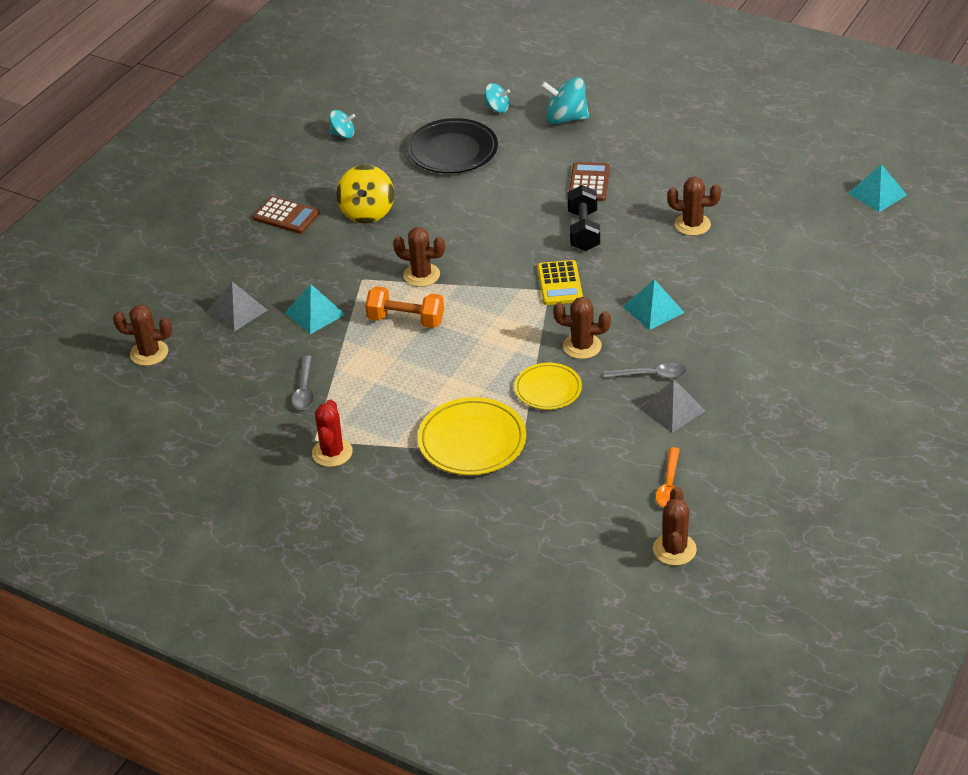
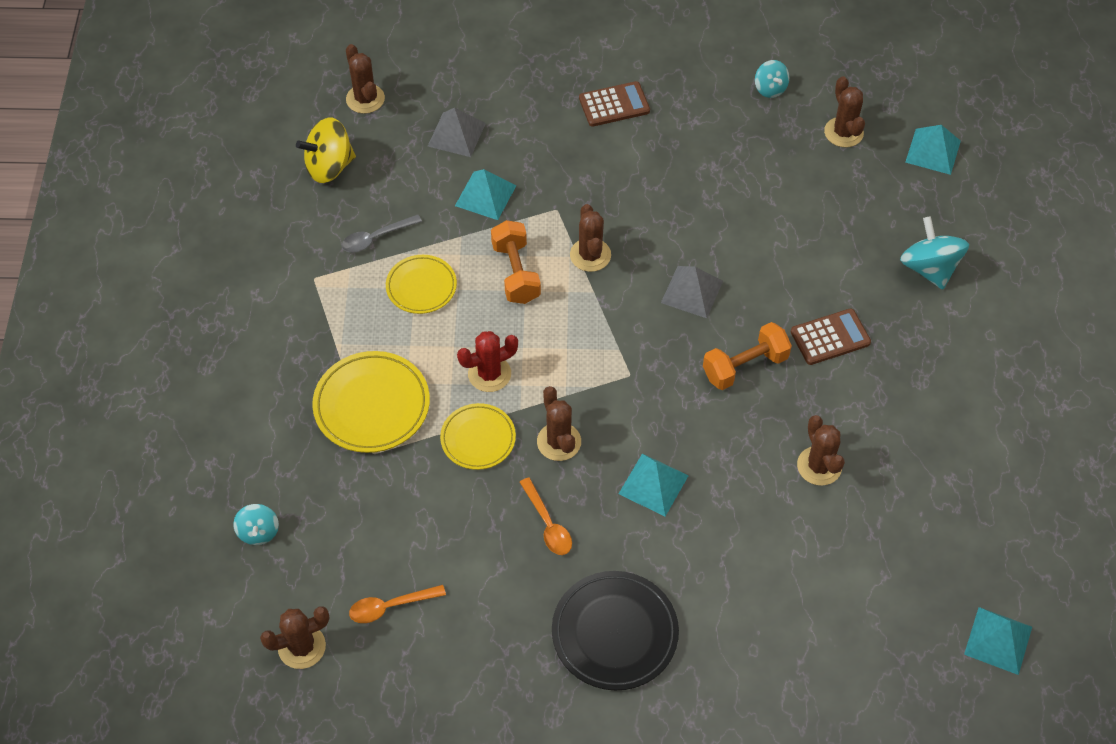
camera: 60 degrees right, 15 degrees up
(286, 216) = (614, 105): brown calculator -> brown calculator turned 105 degrees counterclockwise
(332, 452) = (303, 299): red cactus -> red cactus (489, 374)
(367, 212) = (660, 166): yellow spinning top -> yellow spinning top (329, 167)
(376, 377) = (421, 287): none -> yellow plate
(415, 115) = (843, 132): none -> brown cactus
(452, 151) = (804, 192): black plate -> black plate (614, 633)
(467, 81) = (933, 151): none -> turquoise pyramid
(497, 108) = (904, 198): turquoise spinning top -> turquoise spinning top (258, 532)
(559, 283) = (646, 380): yellow calculator -> none
(583, 231) = (745, 366): black dumbbell -> orange dumbbell
(651, 375) = (548, 524): grey spoon -> orange spoon
(672, 409) = (505, 565): grey pyramid -> grey pyramid (692, 291)

